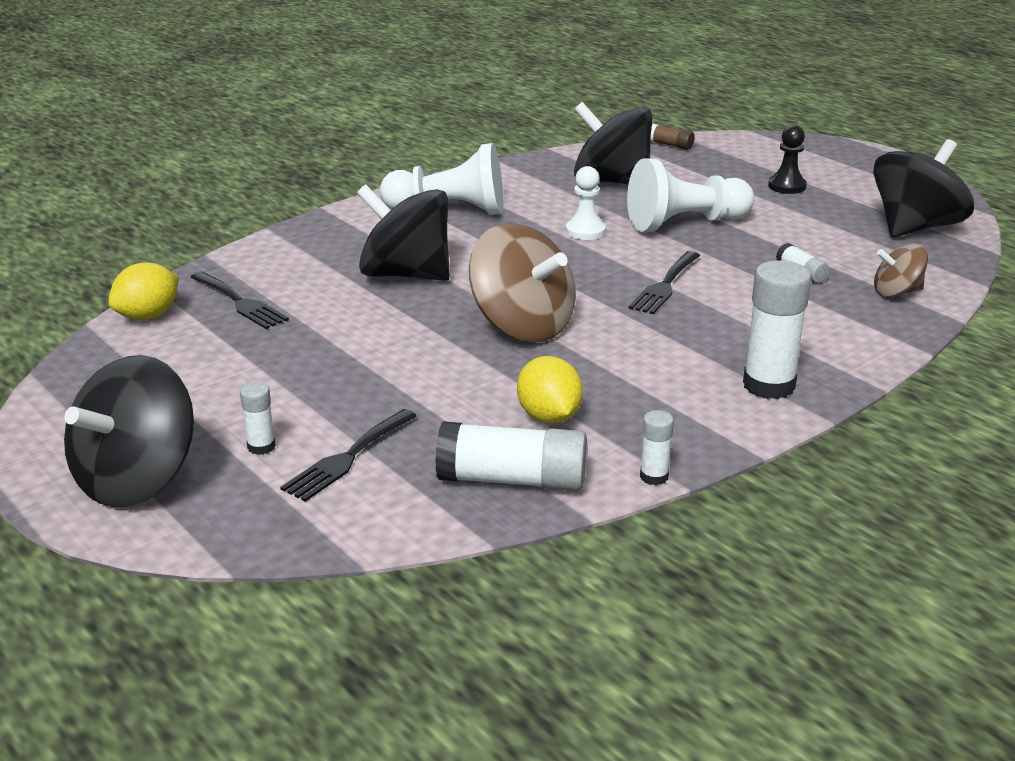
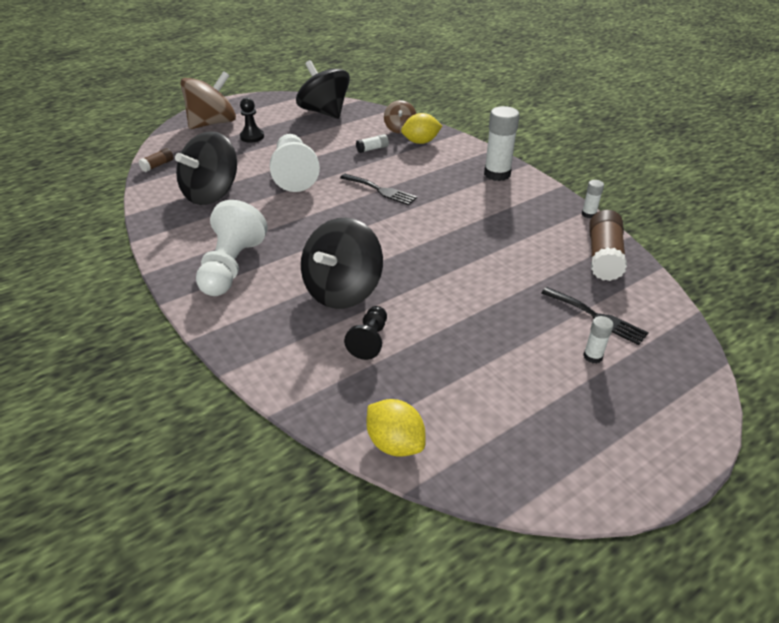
camera: 85 degrees left, 10 degrees up
(137, 480) = (648, 418): black spinning top -> none
(240, 302) = (376, 382): black fork -> none
(310, 295) = (369, 340): none -> black pawn
(512, 480) = (603, 257): white glue stick -> brown glue stick
(522, 326) = (428, 244): brown spinning top -> brown spinning top (212, 123)
(549, 417) = (537, 241): yellow lemon -> yellow lemon (420, 142)
(585, 231) = (292, 210): white pawn -> none

